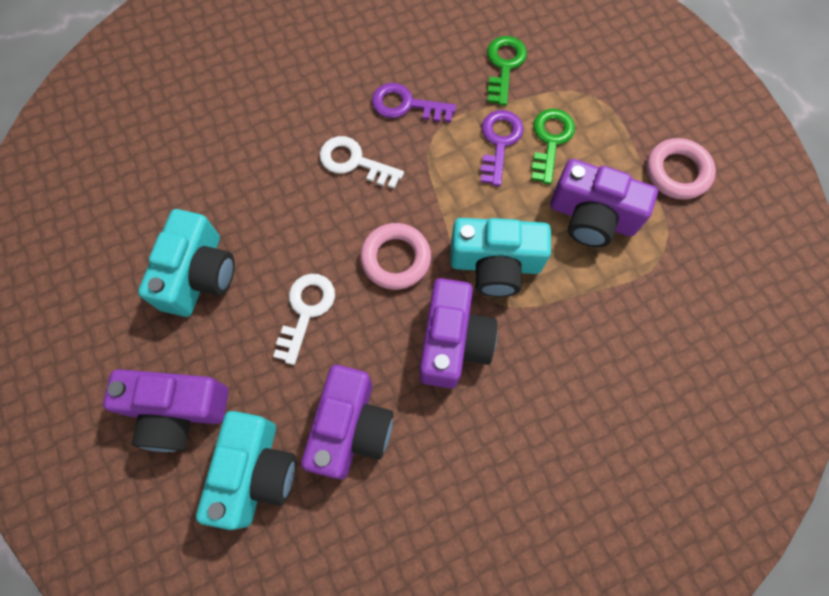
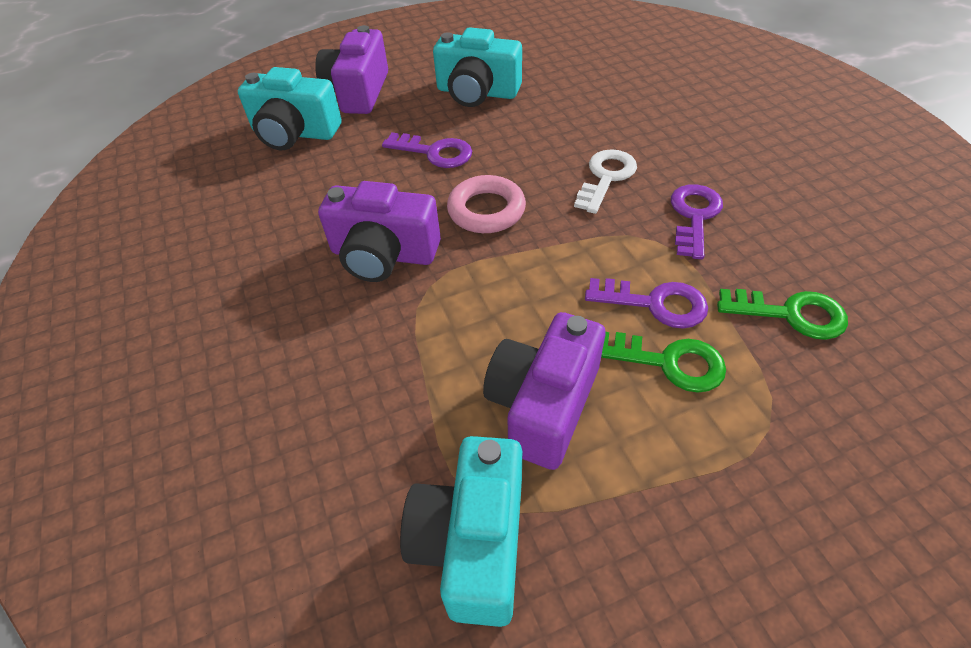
camera: 95 degrees right, 20 degrees down
(306, 311) = (434, 152): white key -> purple key
(351, 428) = (314, 184): purple camera -> none
(495, 264) = (474, 293): turquoise camera -> turquoise camera (473, 542)
(677, 172) = (636, 546): pink ring -> none

